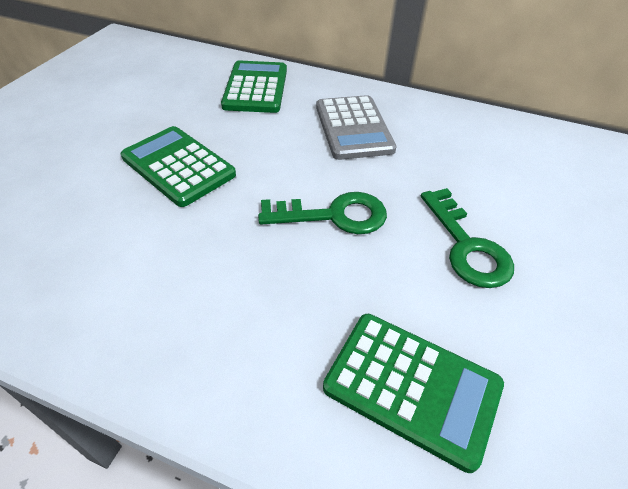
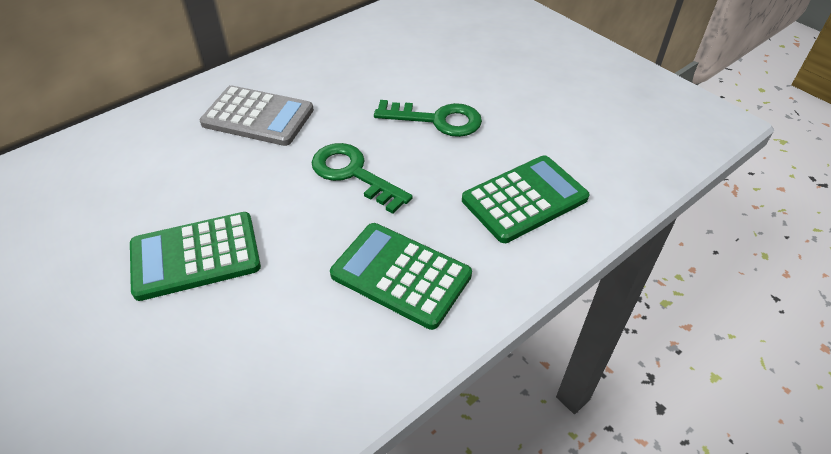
camera: 60 degrees left, 0 degrees up
(255, 88) = (122, 156): green calculator -> green calculator (400, 275)
(333, 215) = (353, 174): green key -> green key turned 75 degrees counterclockwise

